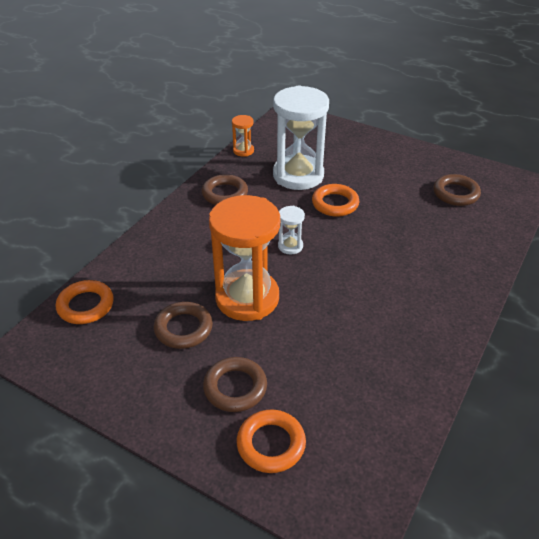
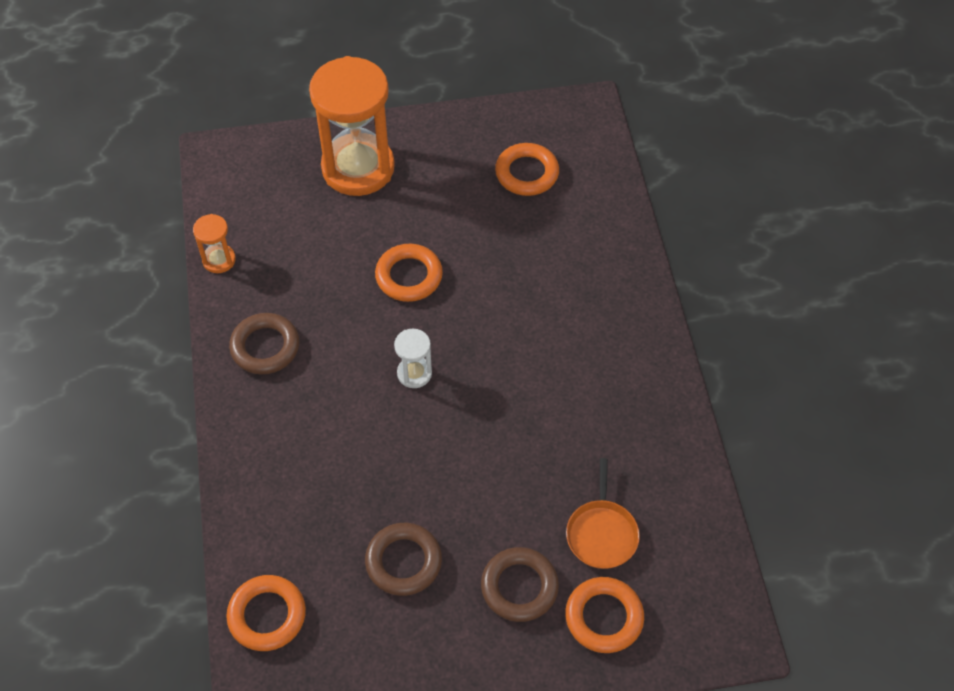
camera: 40 degrees left, 15 degrees up
(247, 298) = (432, 475): orange hourglass -> orange hourglass (358, 168)
(298, 175) = (327, 258): white hourglass -> none
(320, 394) = (602, 533): none -> orange pan
(455, 193) = (527, 173): brown ring -> orange ring

